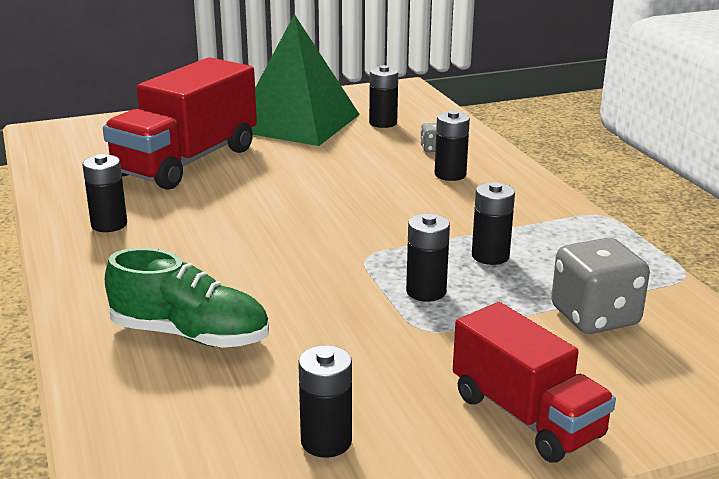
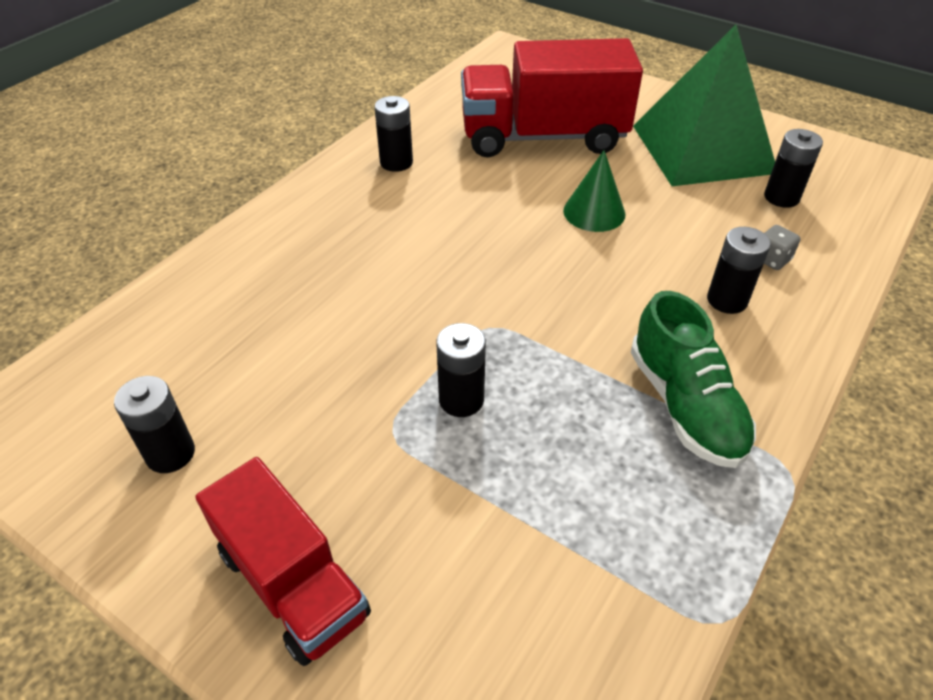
camera: 55 degrees right, 20 degrees up
(190, 335) = (270, 294): green shoe -> green shoe (685, 405)
(303, 178) = (594, 212): none -> green cone
(490, 256) = (580, 415): black battery -> none
(526, 416) = (293, 583): red truck -> red truck turned 60 degrees counterclockwise
(595, 317) = (532, 563): grey dice -> none

